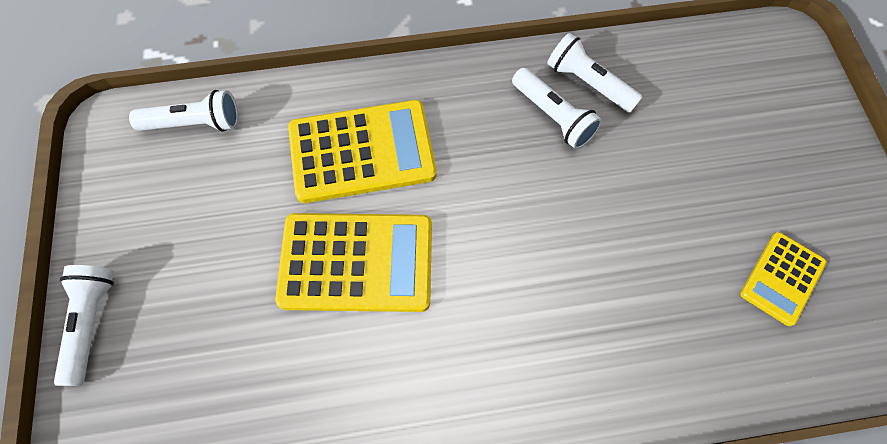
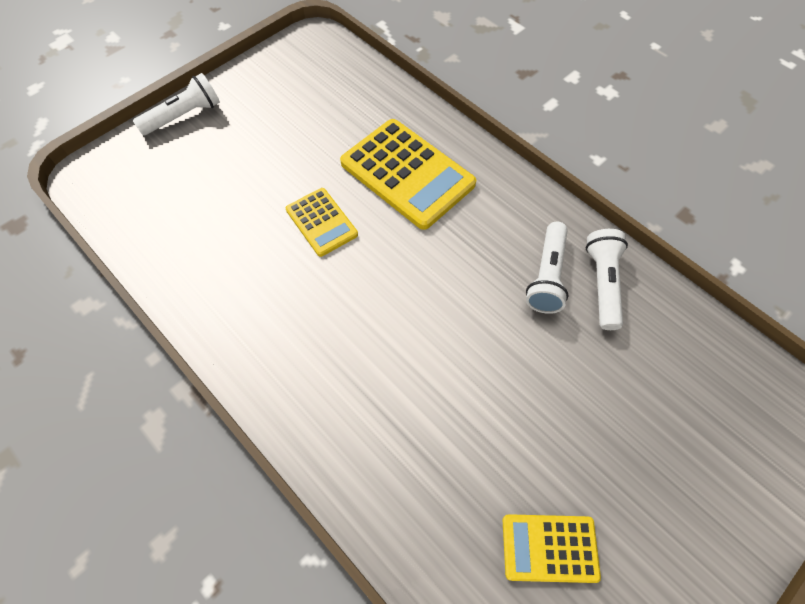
camera: 55 degrees right, 5 degrees down
(194, 123) = (350, 75): white flashlight -> none
(356, 262) = (321, 222): yellow calculator -> yellow calculator, size x0.55

